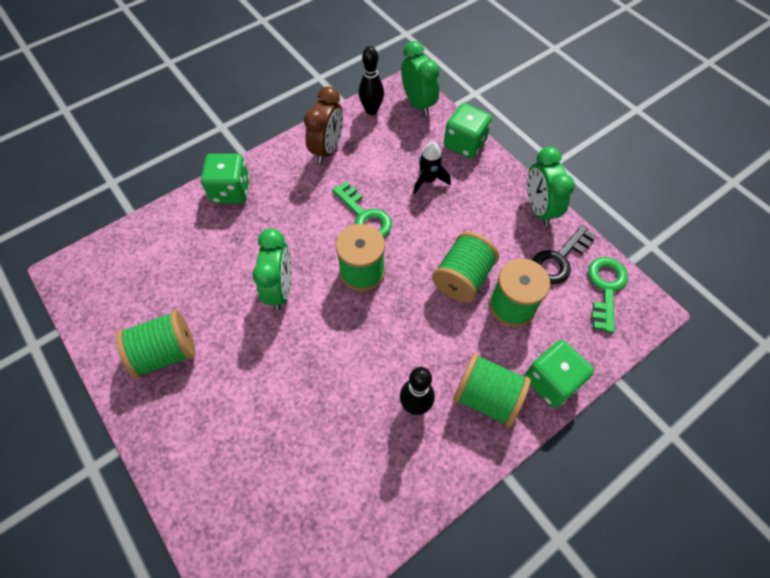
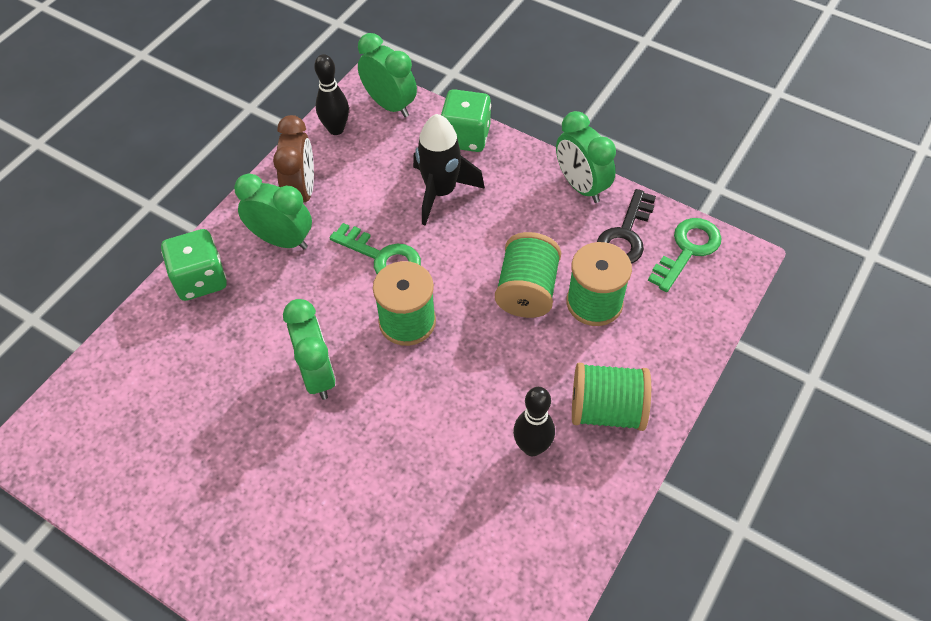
camera: 20 degrees left, 5 degrees down
(166, 353) = (208, 496): green spool -> none
(299, 180) = (282, 240): none -> green clock
(428, 180) = (440, 192): black rocket -> black rocket, size x1.57
(551, 381) = (668, 369): green dice -> none
(606, 288) = (687, 250): green key -> green key turned 45 degrees clockwise

